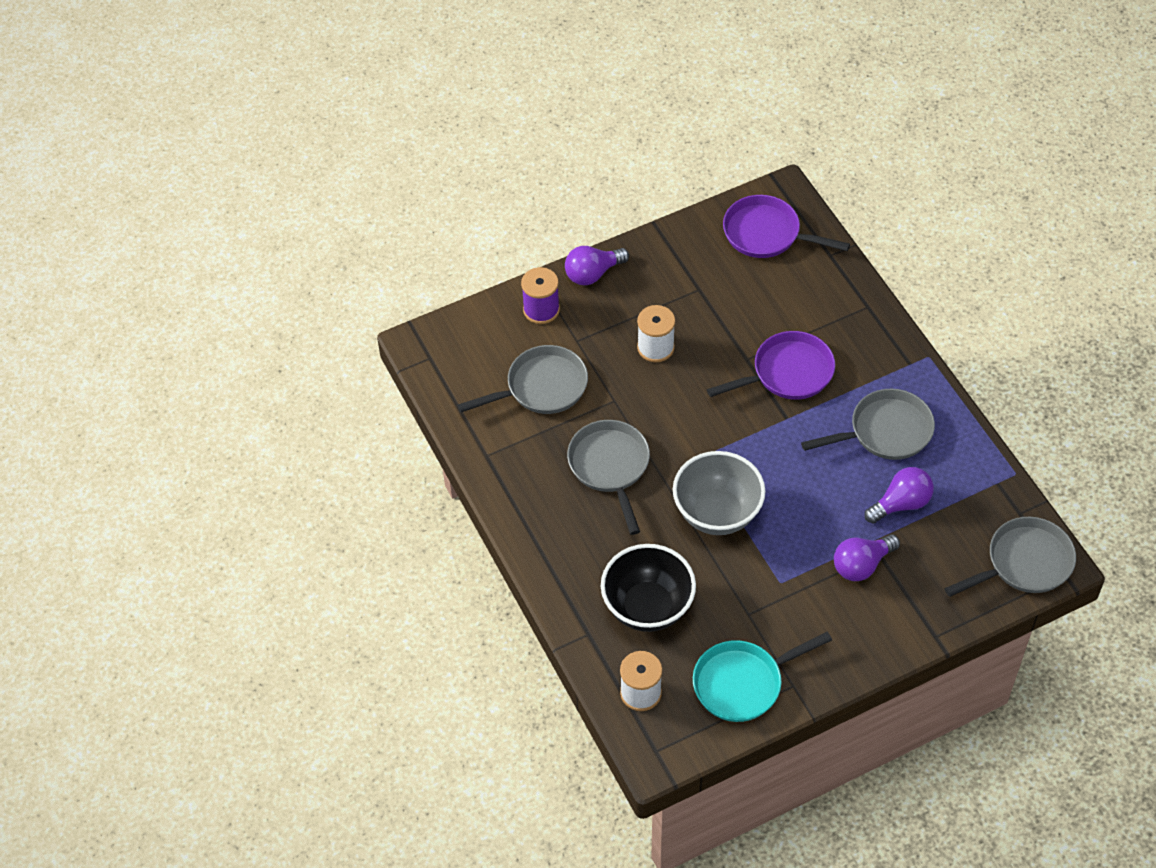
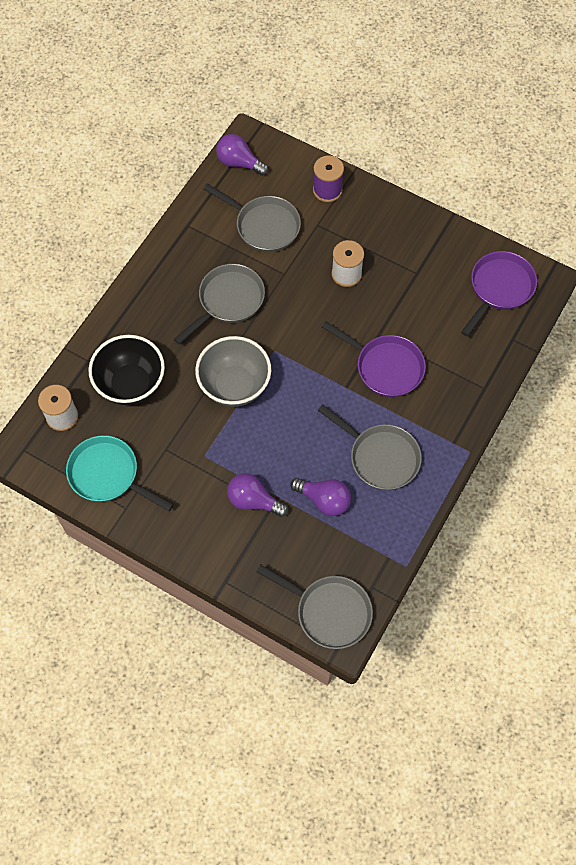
camera: 55 degrees right, 10 degrees up
(593, 273) = (380, 203): purple light bulb -> purple light bulb (239, 163)
(766, 234) = (499, 288): purple pan -> purple pan turned 45 degrees clockwise

